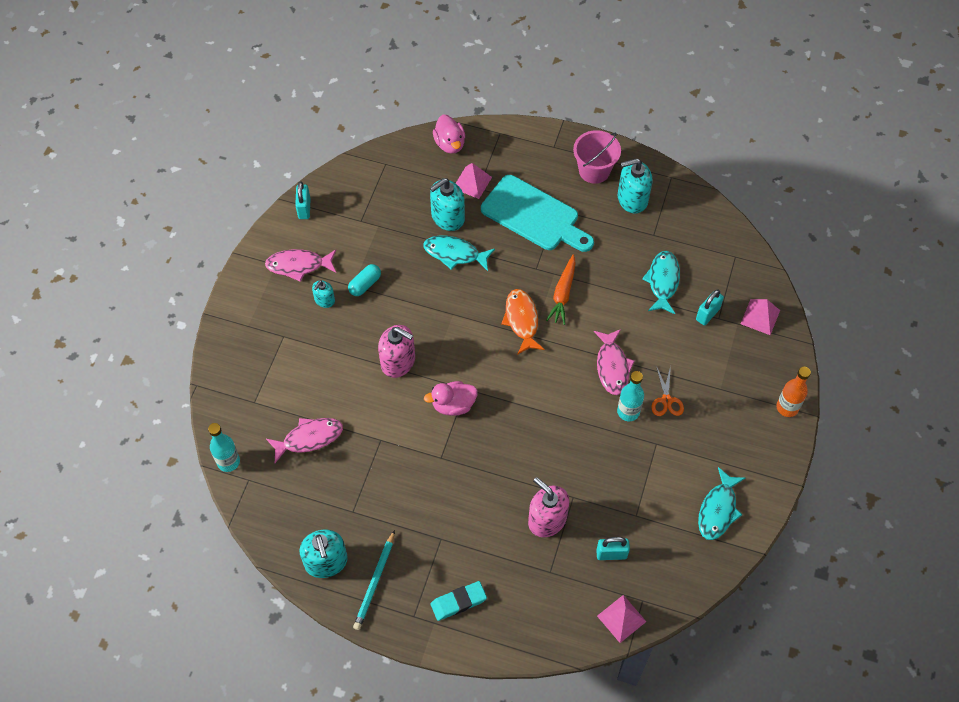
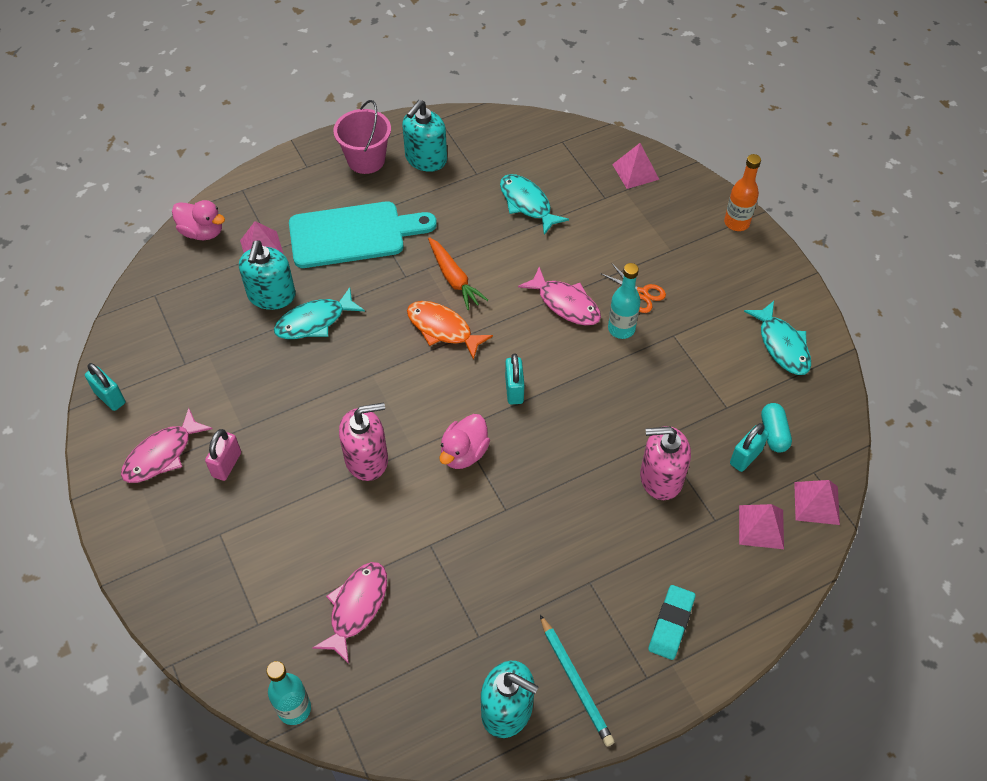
camera: 45 degrees left, 5 degrees down
(324, 300) = (227, 464): turquoise soap dispenser -> pink padlock
(365, 284) = (254, 417): turquoise capsule -> turquoise capsule (773, 433)
(572, 600) = (761, 526): none -> pink pyramid
(707, 314) = (593, 201): turquoise padlock -> turquoise padlock (514, 390)

